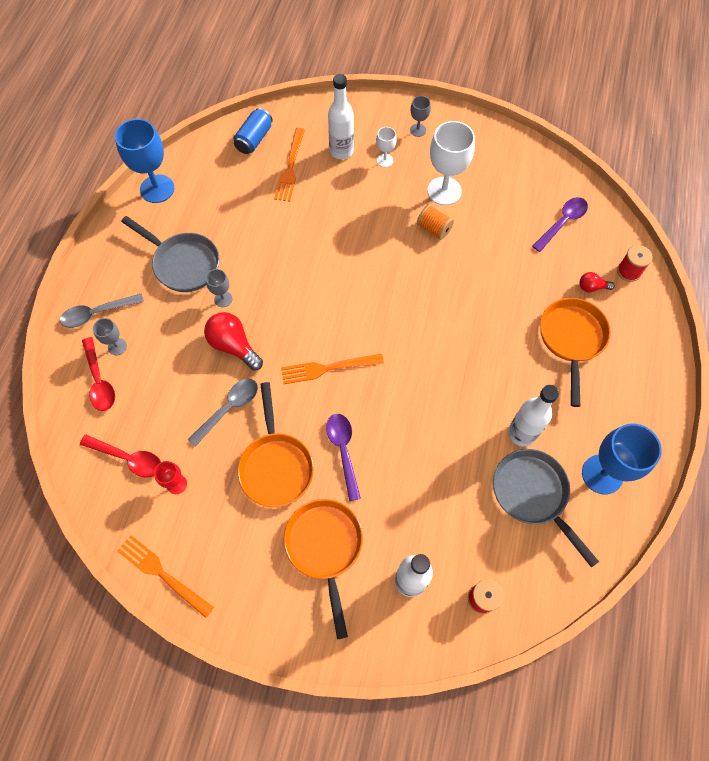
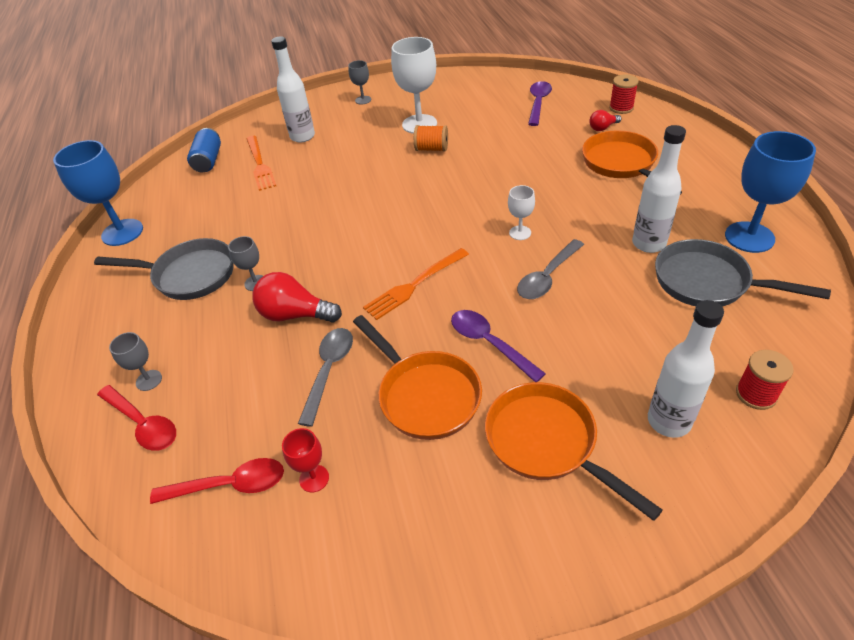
camera: 25 degrees left, 20 degrees down
(97, 313) = (105, 362): grey spoon -> grey spoon (547, 277)
(162, 573) = (362, 595): orange fork -> none
(385, 160) = (348, 127): white goblet -> white goblet (520, 233)

